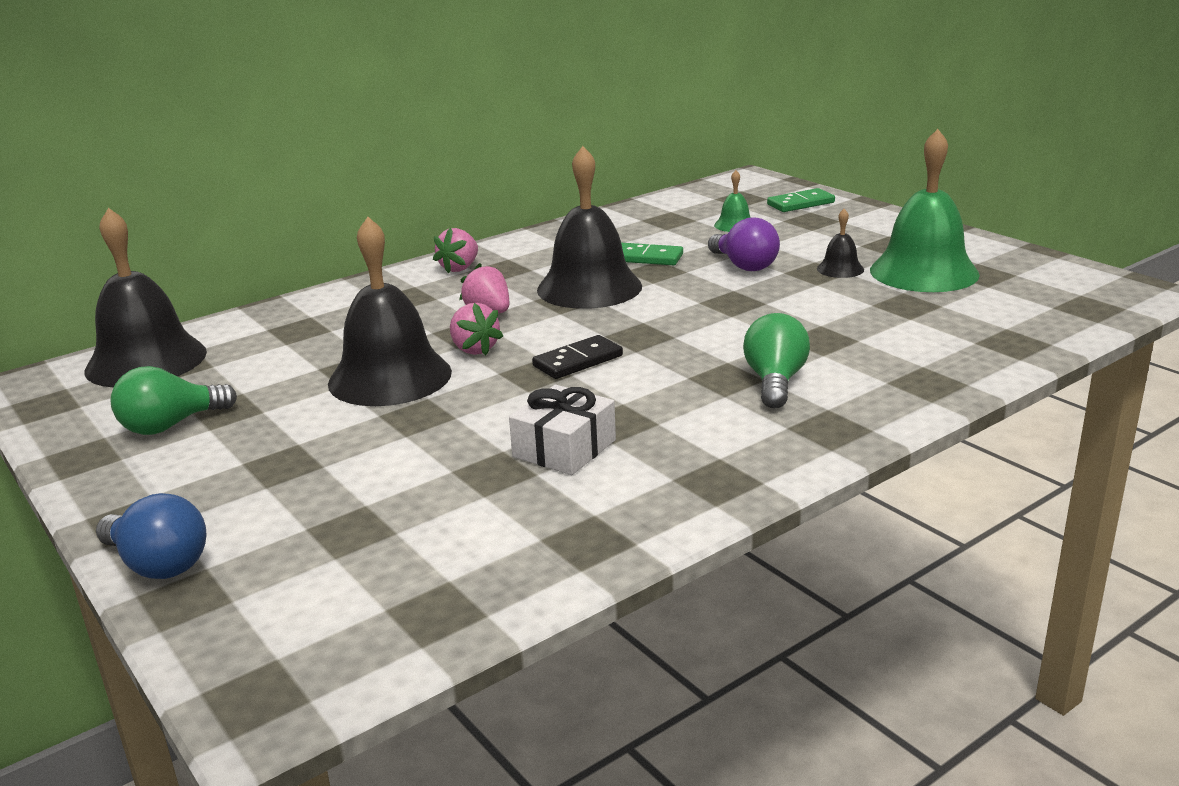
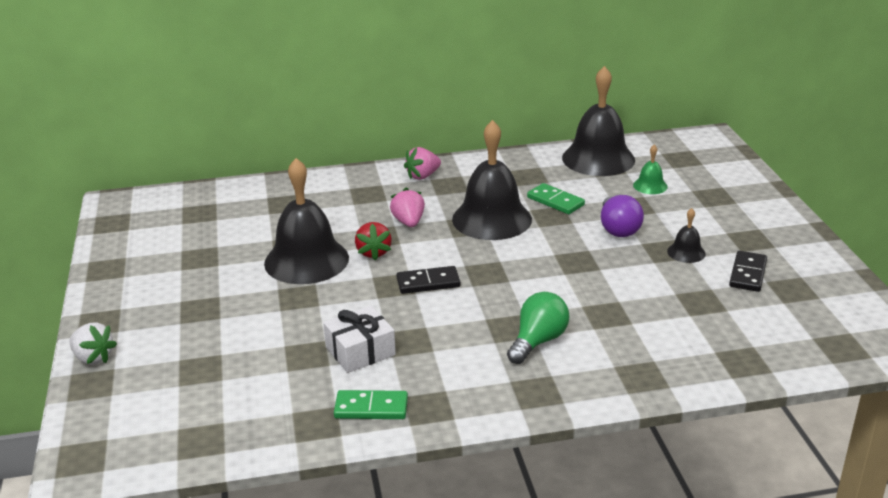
camera: 25 degrees right, 5 degrees up
(146, 361) = (184, 204): black bell -> black bell (598, 158)
(158, 564) = (93, 358): blue light bulb -> white strawberry
(170, 425) = (163, 260): green light bulb -> none
(474, 349) = (373, 252): pink strawberry -> red strawberry
(800, 203) = (722, 176): green domino -> green domino (371, 408)
(924, 272) = (747, 274): green bell -> black domino

